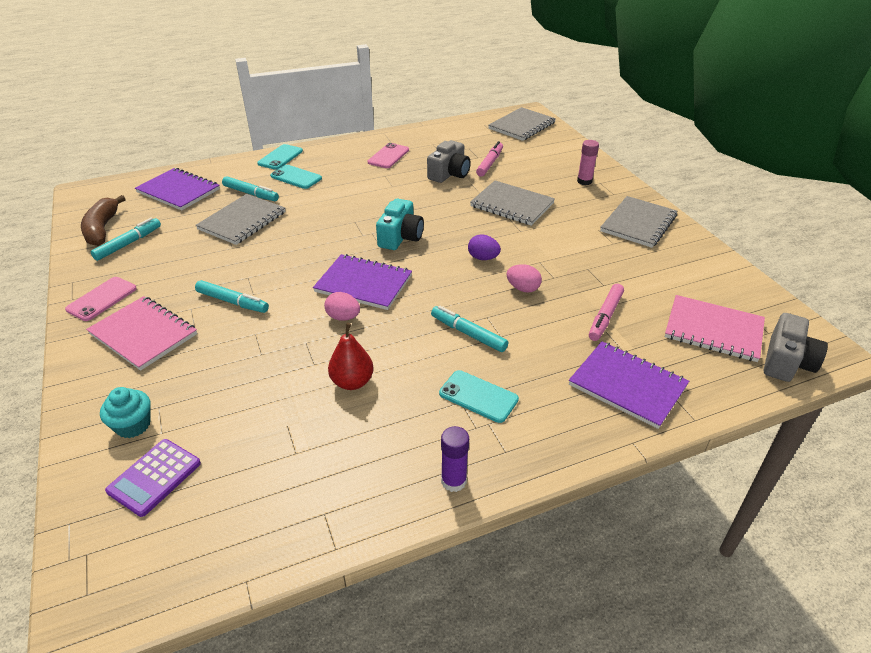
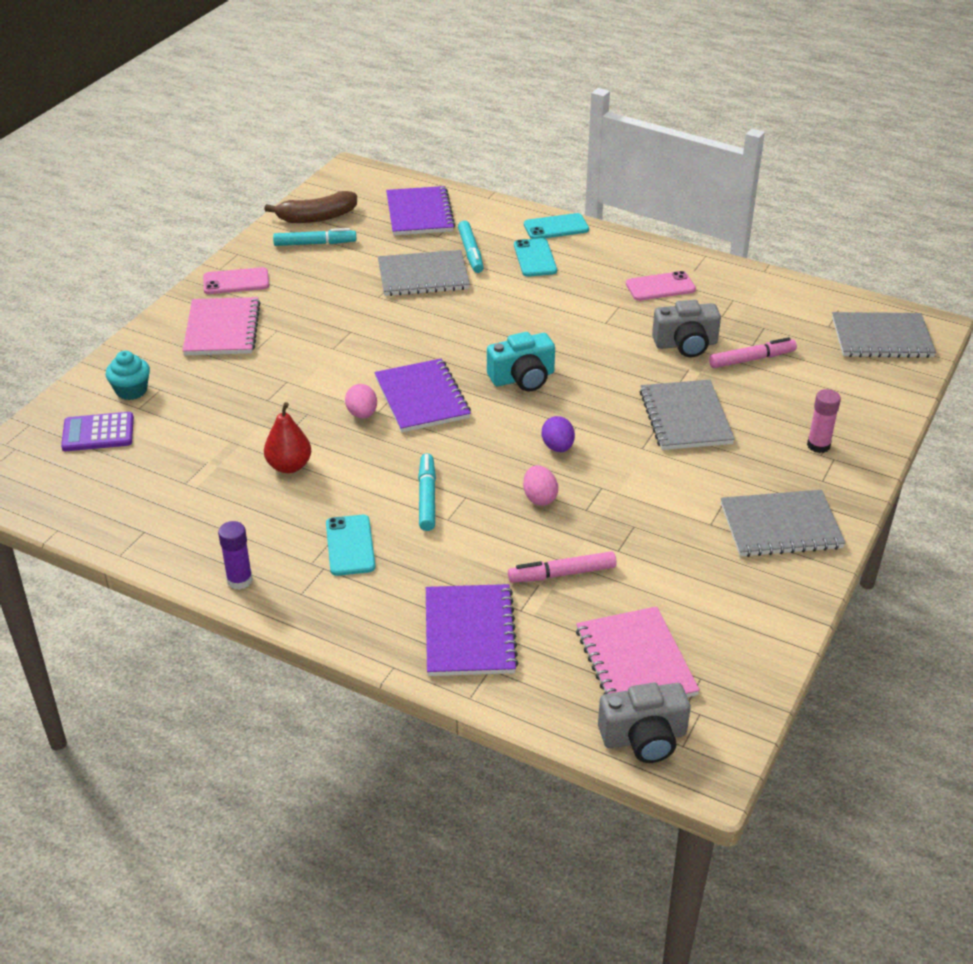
camera: 50 degrees right, 0 degrees up
(102, 229) = (316, 217): brown banana -> brown banana turned 150 degrees counterclockwise
(232, 302) = (310, 344): turquoise marker -> none

